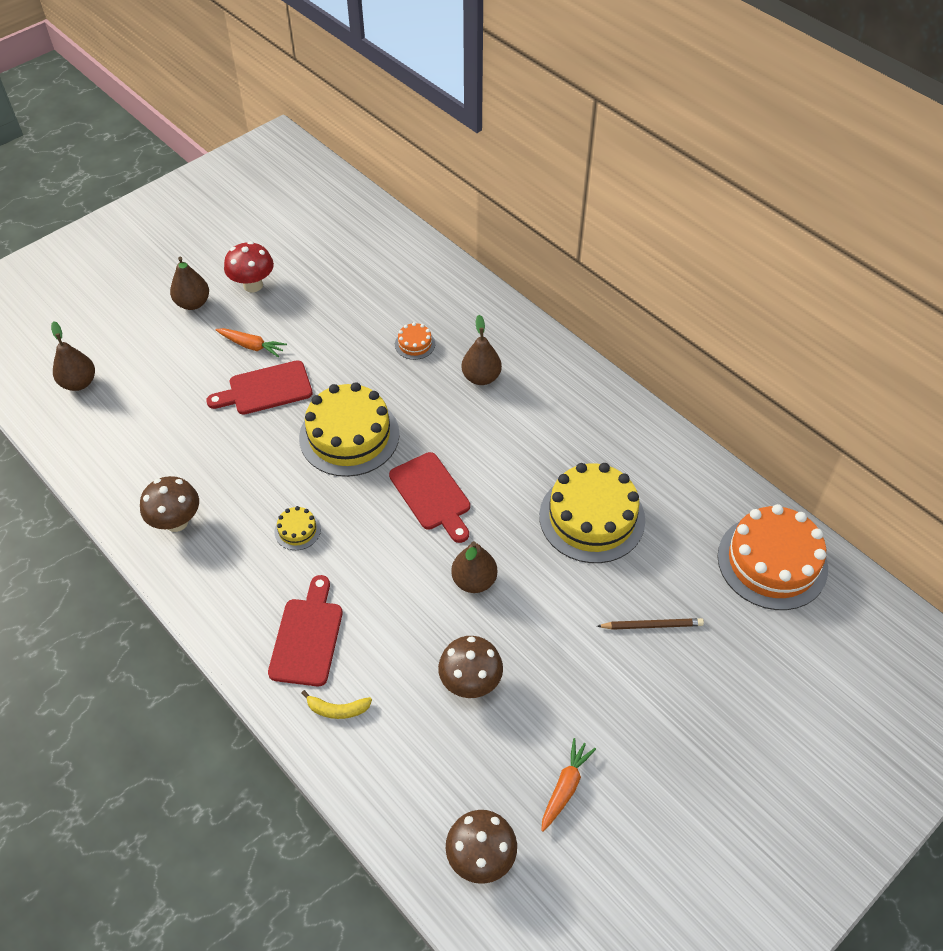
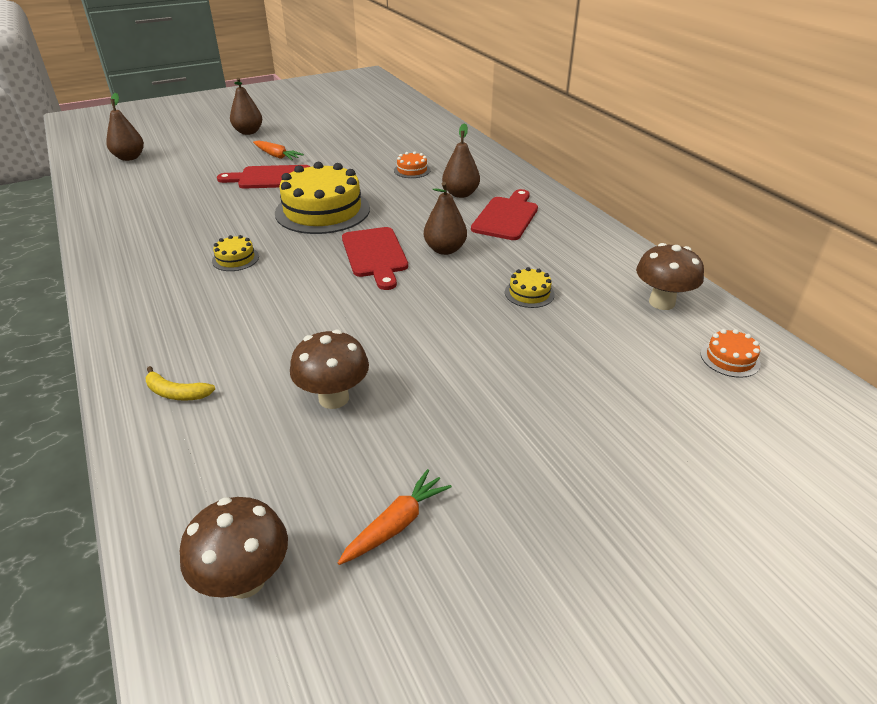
camera: 15 degrees right, 15 degrees down
(176, 522) = (135, 238): brown mushroom -> brown mushroom (661, 302)
(253, 285) = (300, 129): red mushroom -> none
(307, 637) = (189, 331): red cutting board -> red cutting board (506, 217)
(474, 581) = (383, 319): brown pear -> brown pear (445, 249)
(592, 518) = (529, 293): yellow cake -> yellow cake, size x0.43
(651, 625) = (567, 387): brown pencil -> none
(772, 562) = (730, 358): orange cake -> orange cake, size x0.43

